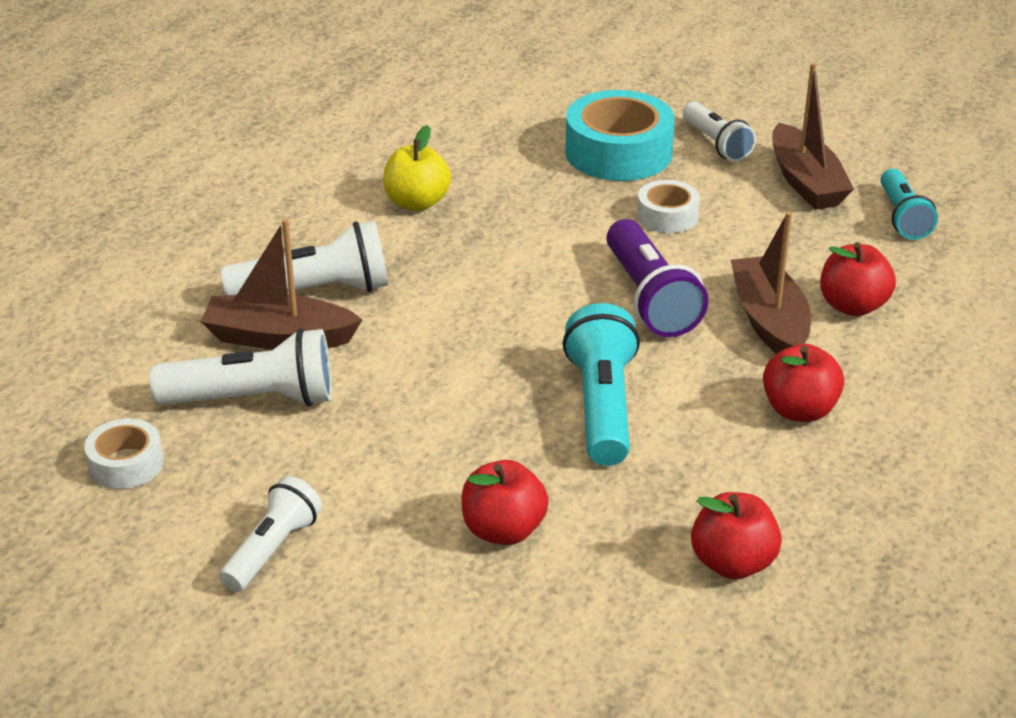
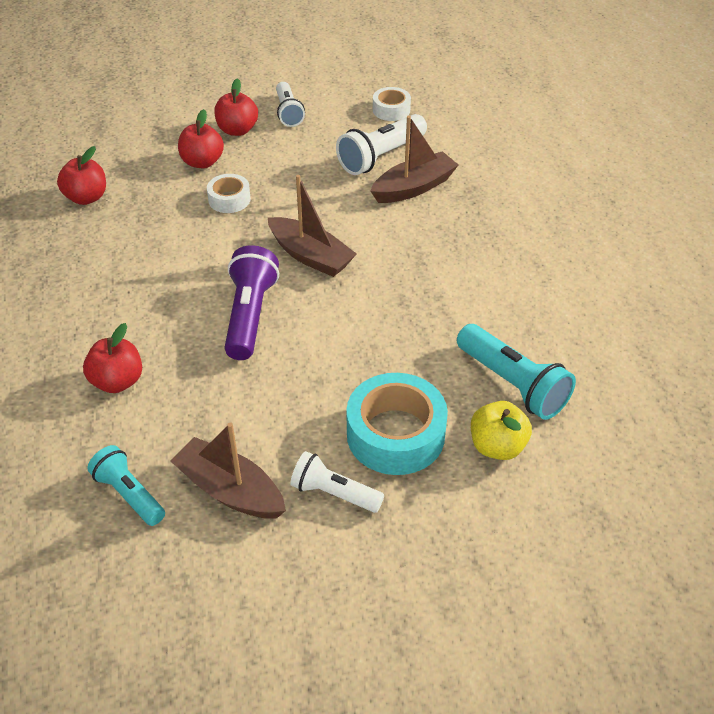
camera: 140 degrees right, 10 degrees up
(315, 292) = (434, 219): white flashlight -> none
(417, 202) = (466, 306): yellow apple -> yellow apple (497, 446)
(602, 407) = (213, 236): turquoise flashlight -> turquoise flashlight (512, 384)
(650, 298) = (250, 315): purple flashlight -> purple flashlight turned 60 degrees clockwise
(667, 216) = (301, 390): white tape -> white tape (229, 199)
(769, 321) = (163, 339): brown boat -> brown boat (310, 256)
(799, 410) = (105, 288): red apple -> red apple (237, 130)

